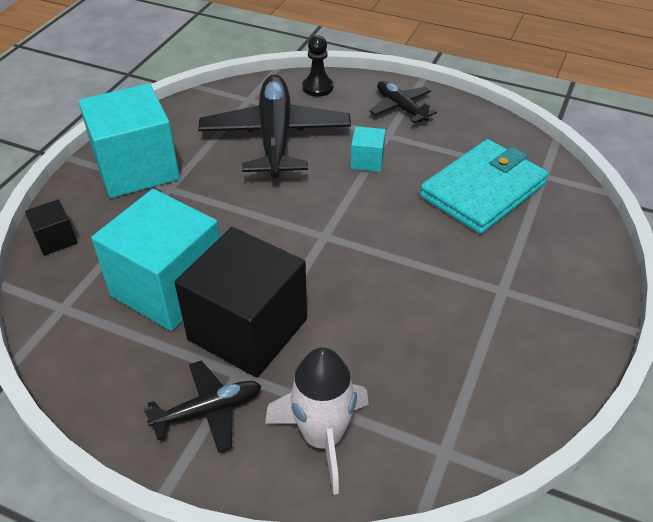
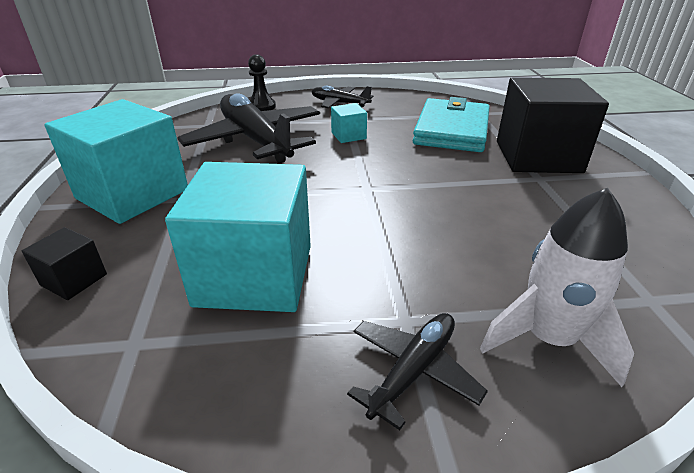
camera: 30 degrees left, 10 degrees down
(248, 329) = (374, 278): black cube -> black cube (537, 156)

